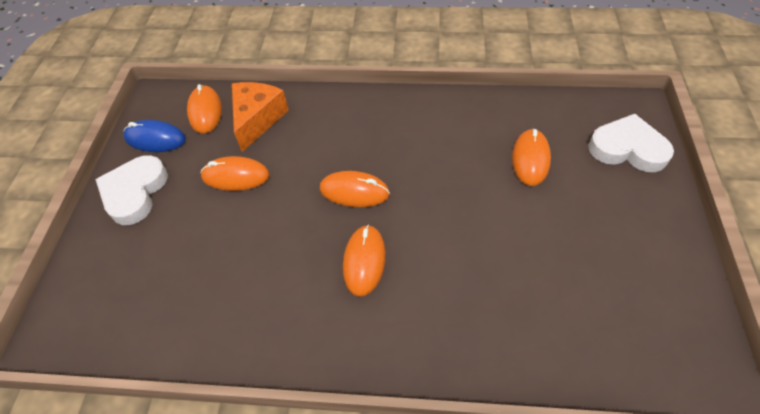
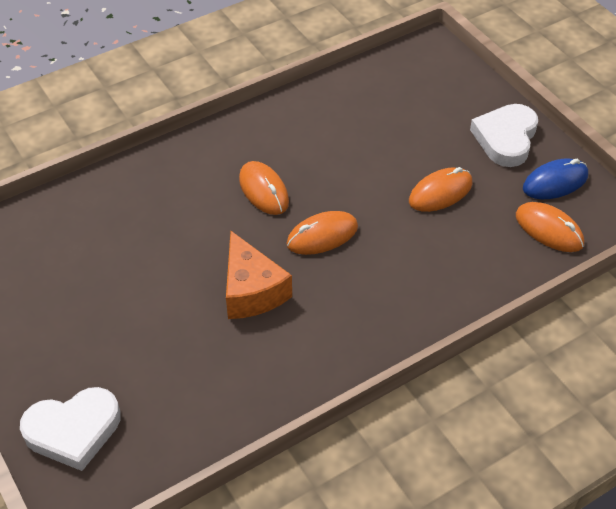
camera: 140 degrees right, 5 degrees down
(135, 192) = (505, 138): white heart -> white heart turned 135 degrees counterclockwise
(257, 119) = (488, 250): orange cheese -> orange cheese (251, 290)
(530, 159) = (175, 358): orange mouse -> none

